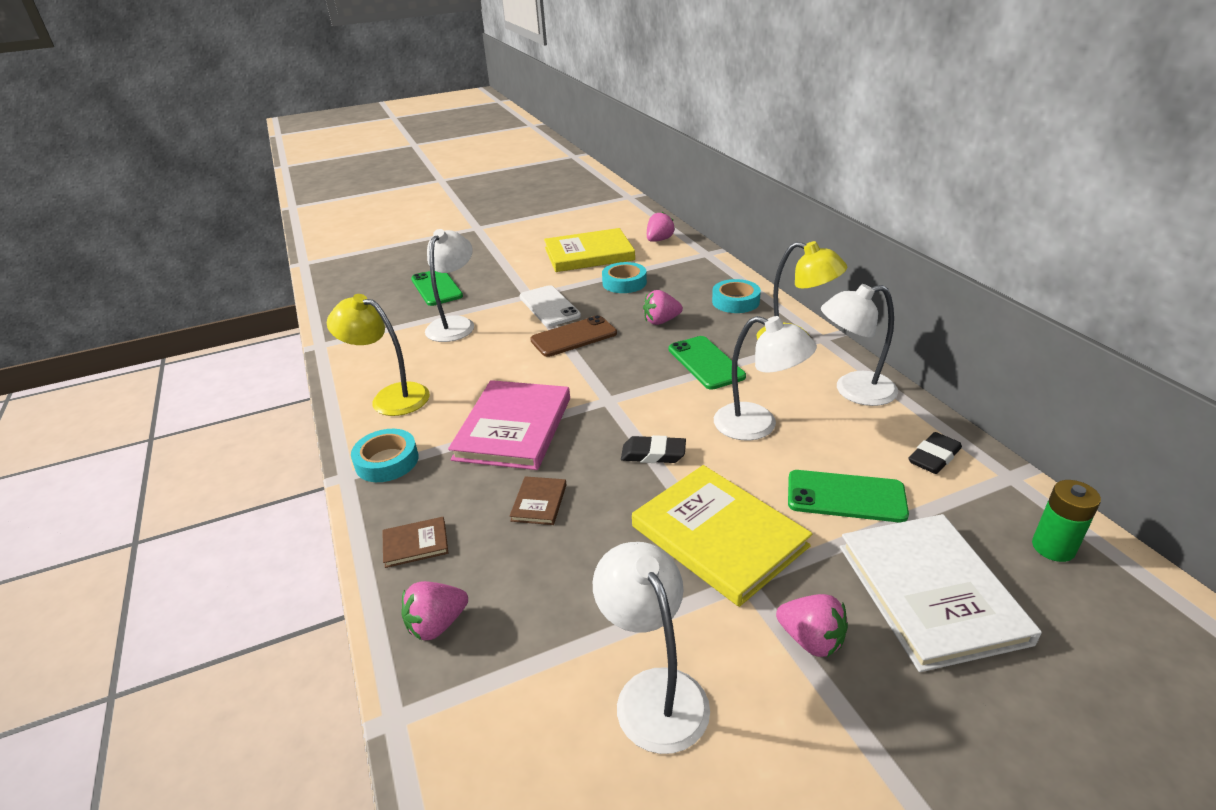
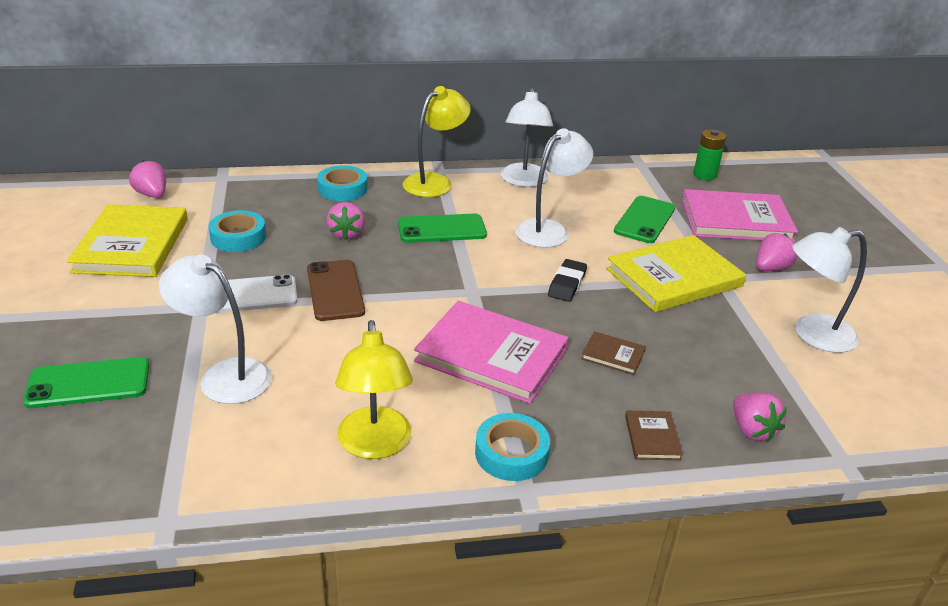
camera: 80 degrees left, 0 degrees up
(390, 397) = (375, 445): yellow lamp -> yellow lamp turned 45 degrees counterclockwise
(930, 593) = (736, 220): white book -> pink book
(934, 457) = (614, 179): black eraser -> none

